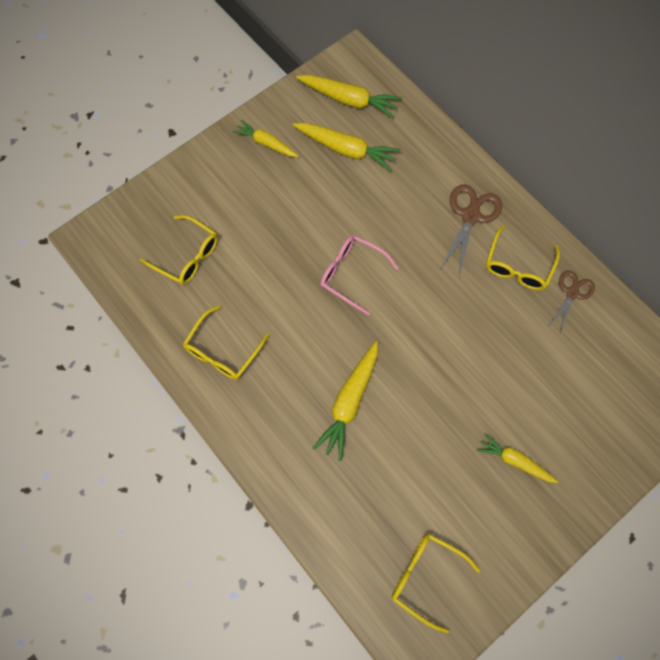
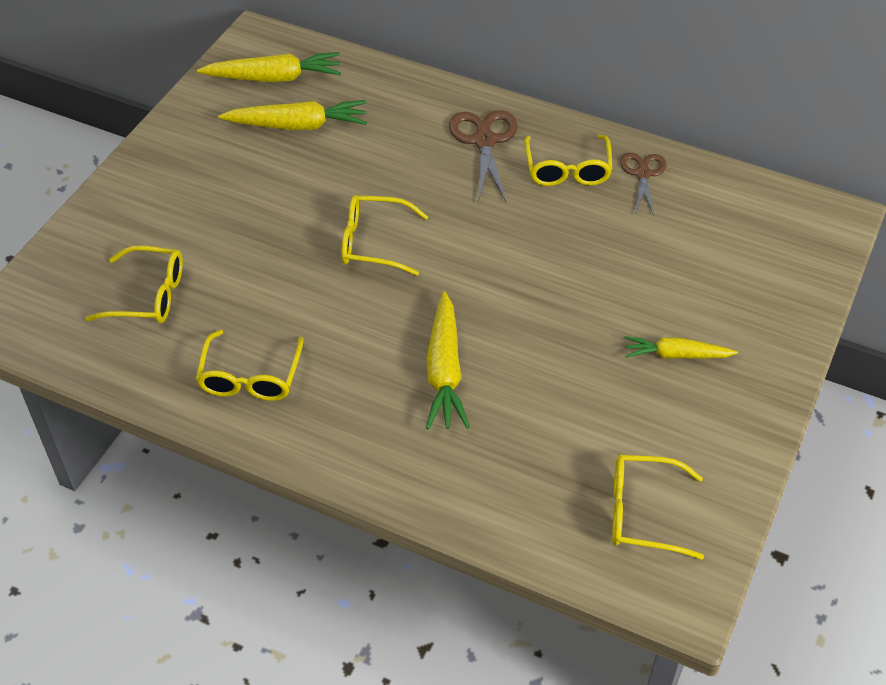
camera: 25 degrees left, 20 degrees down
(266, 143) = (192, 150): yellow carrot -> none
(352, 274) = (373, 243): pink glasses -> yellow glasses

